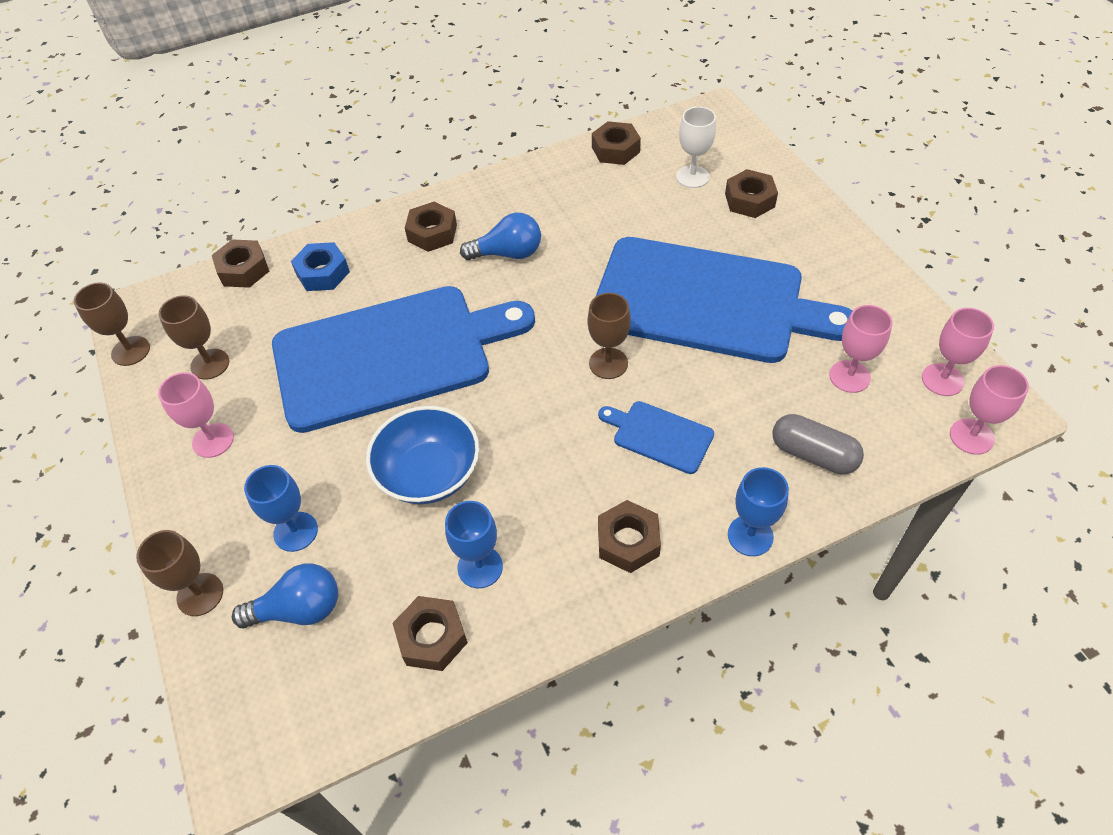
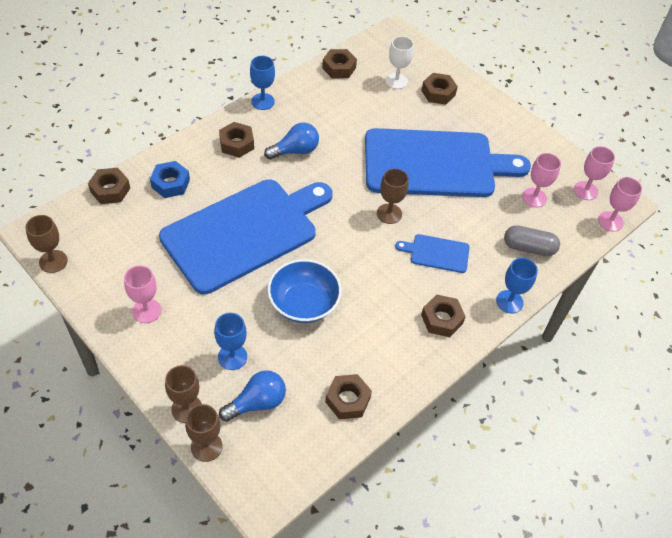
camera: 25 degrees left, 0 degrees up
(210, 364) = (118, 260): brown goblet -> brown goblet (206, 446)
(480, 567) = (359, 353): blue goblet -> blue goblet (263, 101)

